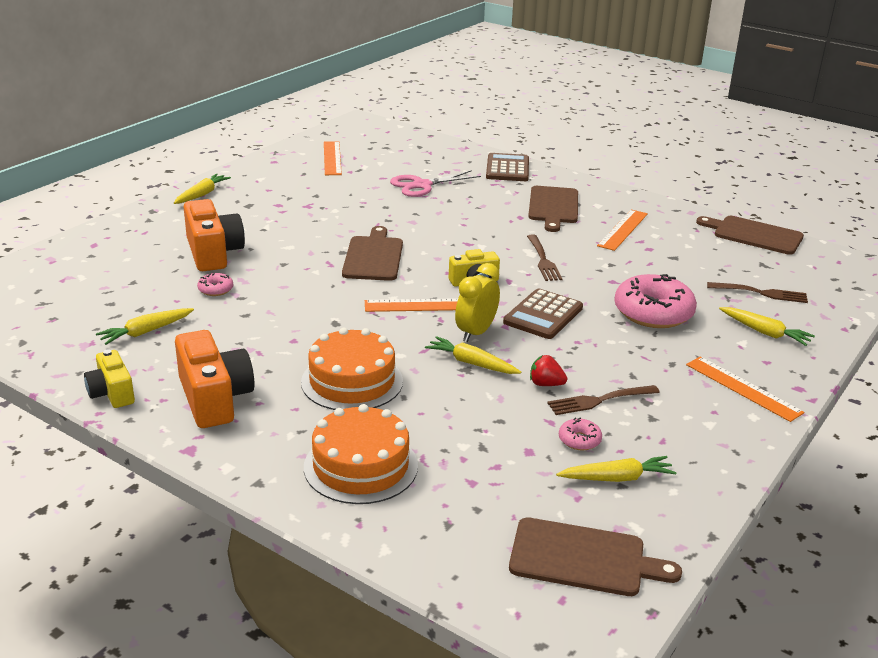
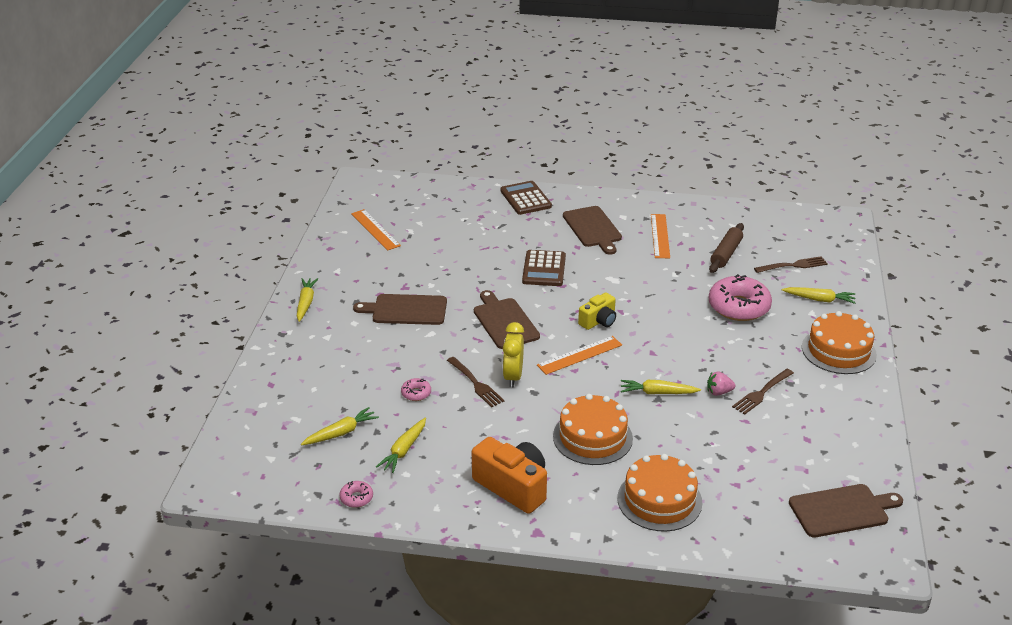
camera: 25 degrees left, 5 degrees up
(112, 393) = (435, 510): yellow camera -> none
(213, 253) = (378, 359): orange camera -> none
(422, 185) = (475, 237): pink scissors -> none
(476, 333) = (638, 366): yellow clock -> yellow clock (513, 377)
(543, 260) = (628, 284): brown fork -> brown fork (475, 384)
(543, 315) = (669, 334): brown calculator -> brown calculator (544, 269)
(546, 384) = (719, 392): red strawberry -> pink strawberry
(579, 440) = (774, 428): pink donut -> pink donut (356, 498)
(616, 478) = (817, 447): yellow carrot -> yellow carrot (341, 433)
(685, 263) = (726, 254): none -> brown rolling pin
(743, 388) = (838, 351): orange ruler -> orange cake
(754, 235) = (751, 212): brown cutting board -> brown cutting board (406, 310)

